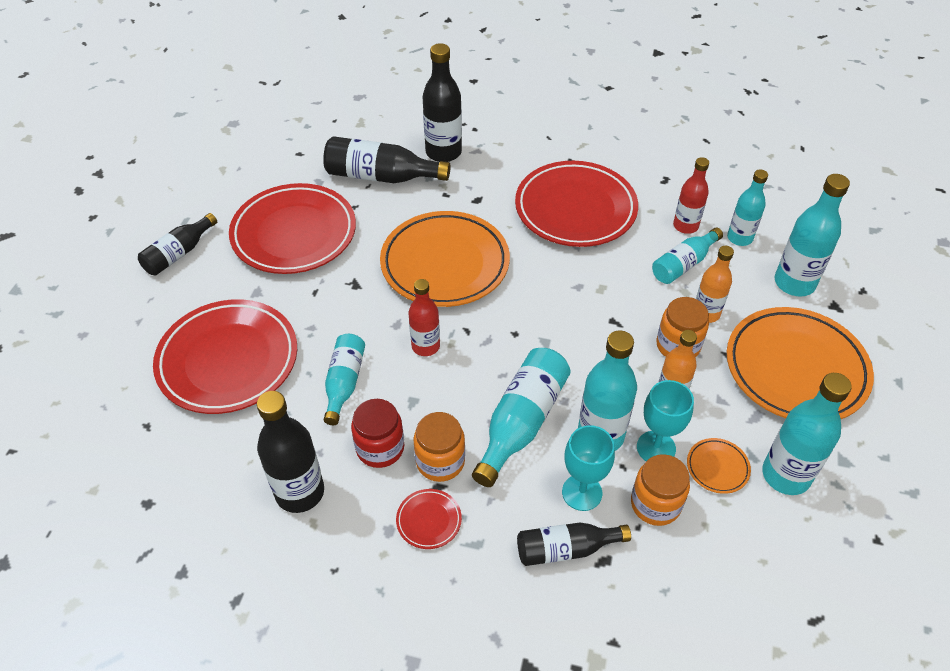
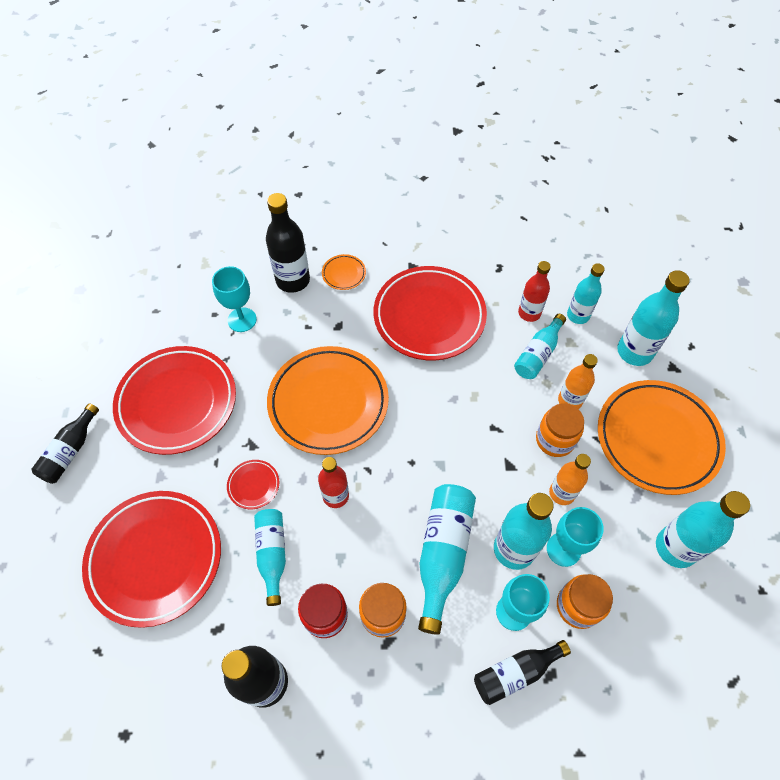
camera: 15 degrees left, 10 degrees up
(381, 176) = (242, 320): black bottle -> turquoise goblet
(429, 520) = (390, 678): red plate -> red plate (253, 485)
(717, 467) = (619, 555): orange plate -> orange plate (344, 274)

